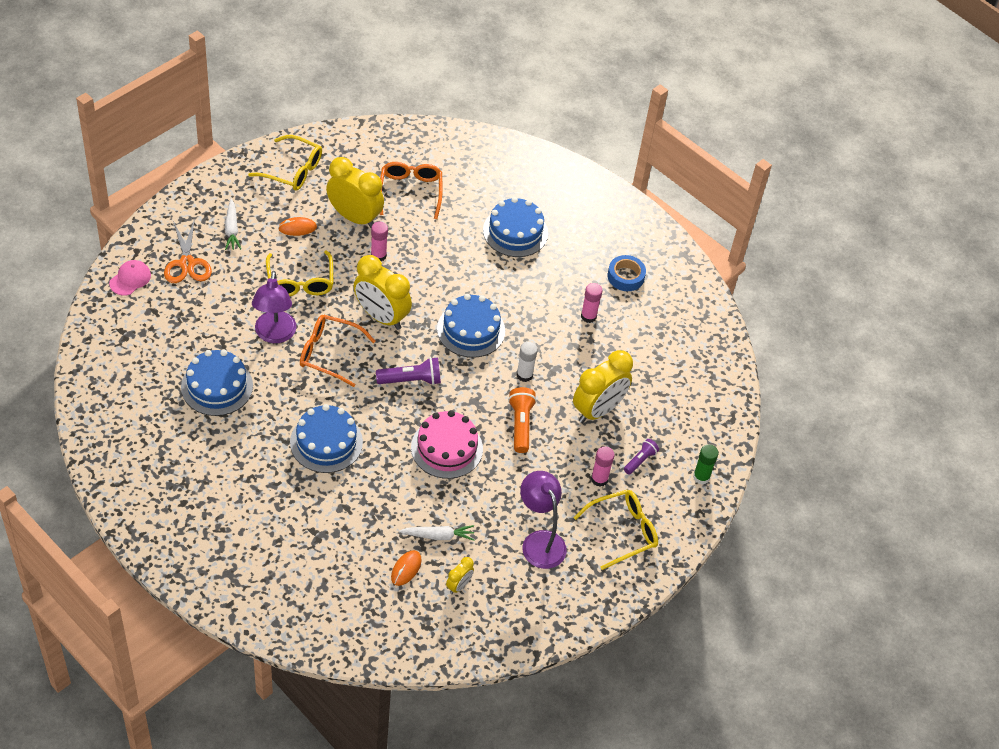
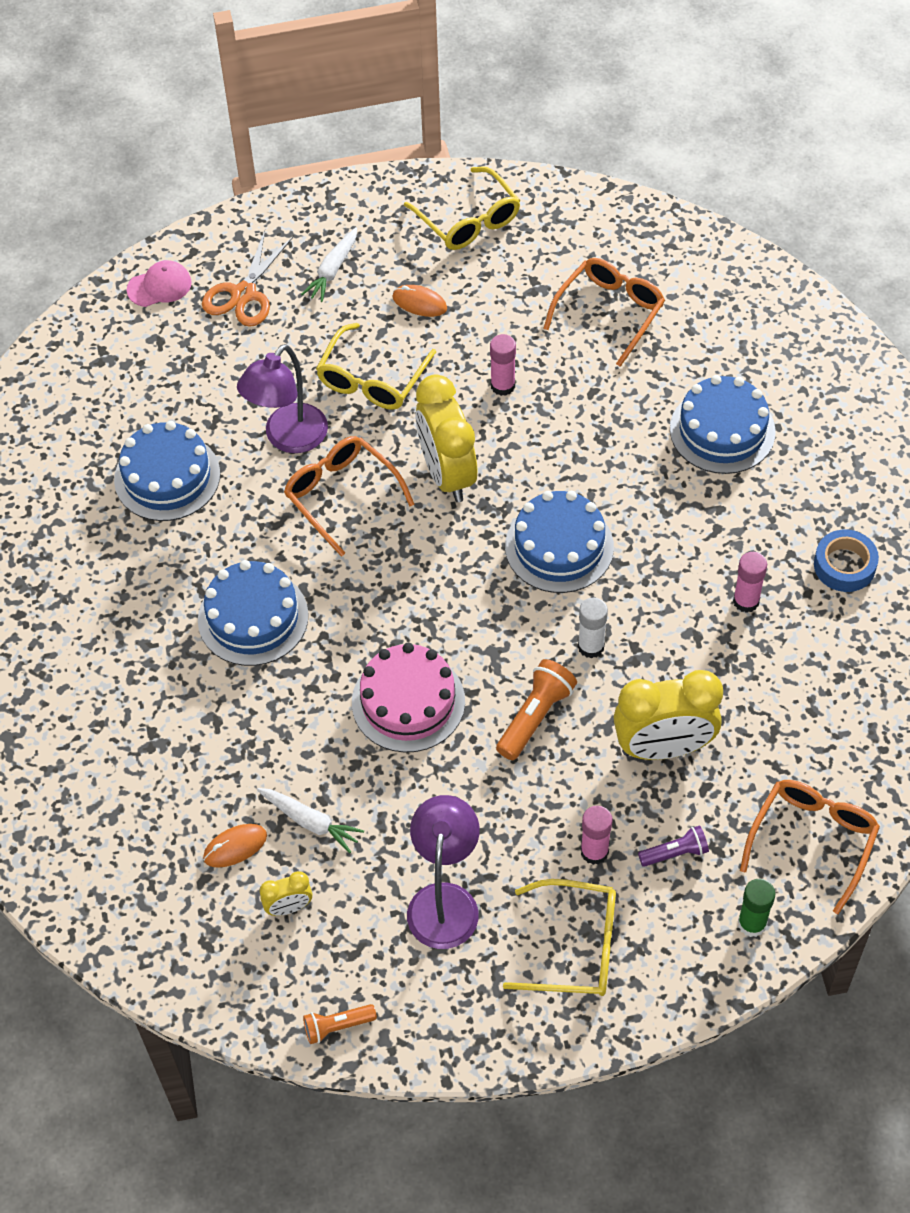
camera: 40 degrees right, 5 degrees up
(354, 217) = (507, 319): yellow clock -> none
(411, 380) = (426, 582): purple flashlight -> none
(529, 633) = (337, 1026): none -> orange flashlight
(702, 422) = (812, 840): none -> orange glasses

